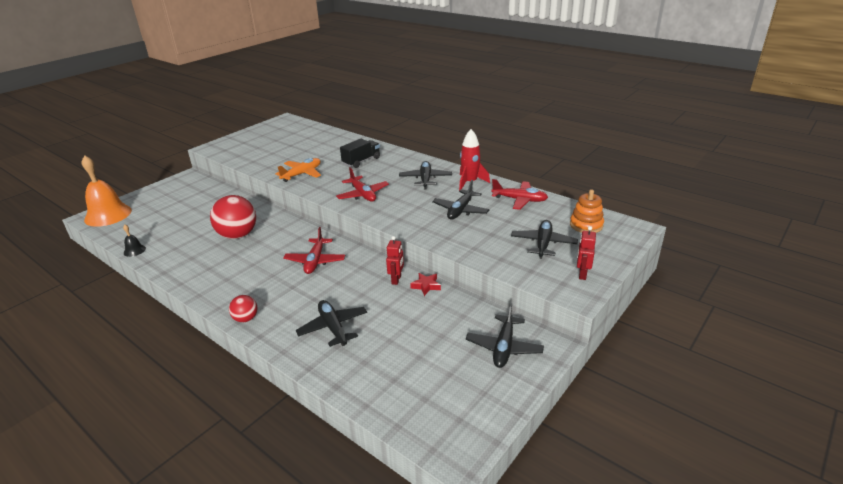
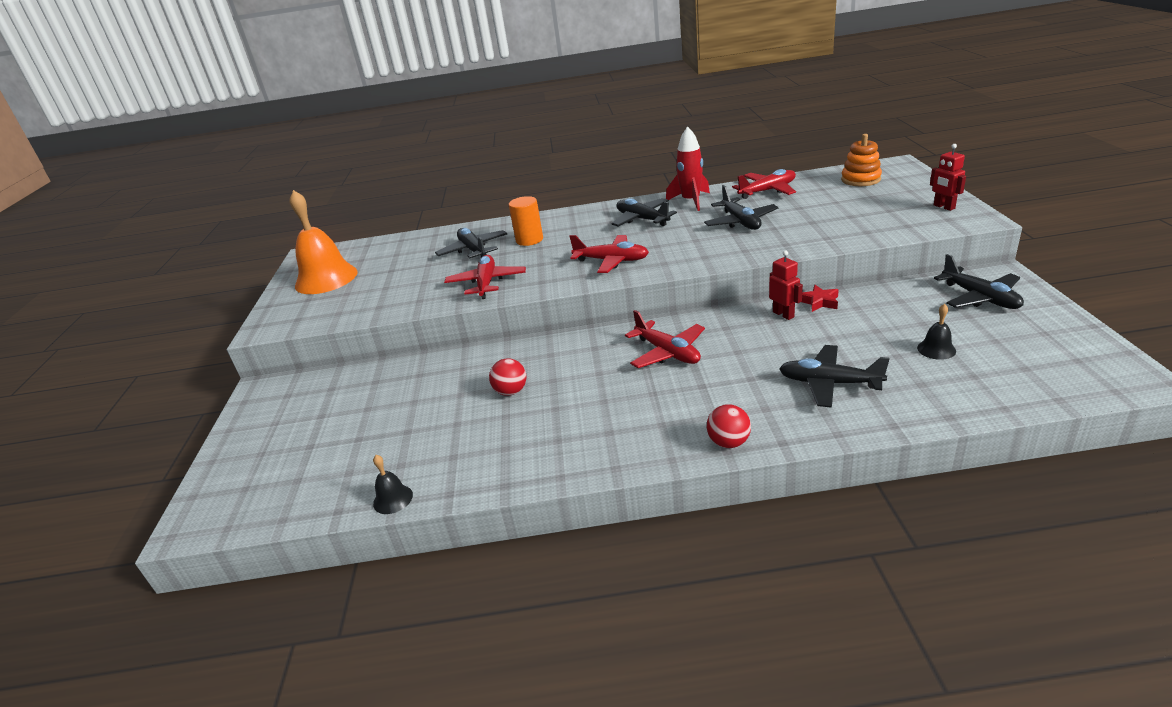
camera: 40 degrees left, 0 degrees up
(108, 215) = (226, 501): orange bell -> orange bell (326, 279)
(238, 235) = (511, 391): red ball -> red ball, size x0.51
(302, 174) = (486, 283): orange plane -> red plane
(361, 161) = (529, 240): black truck -> orange cylinder
(412, 353) = (936, 349): none -> black bell
(543, 244) = (867, 206): black plane -> black plane (473, 250)

